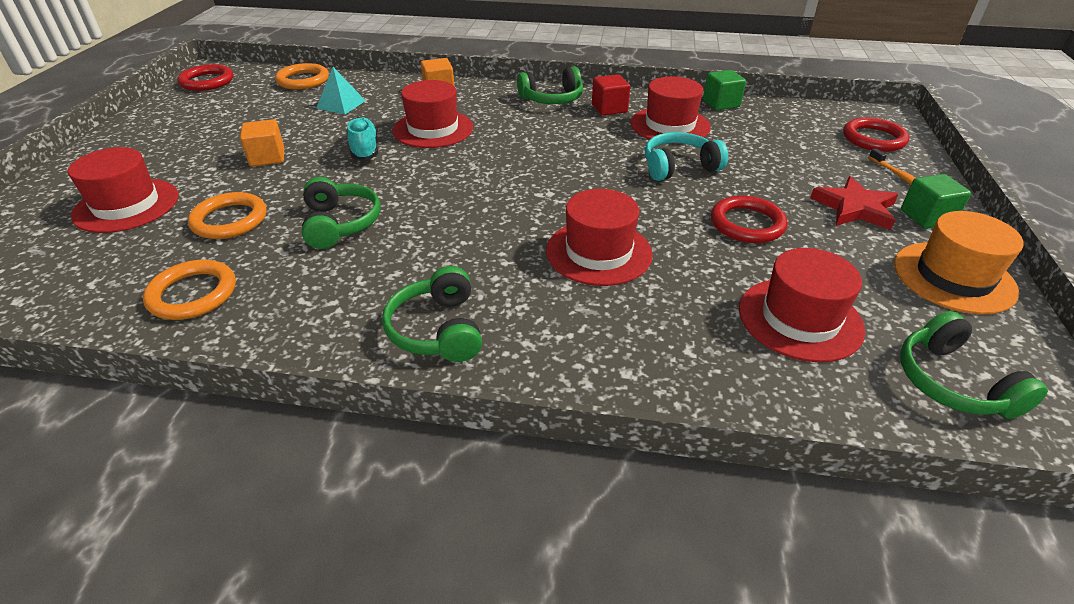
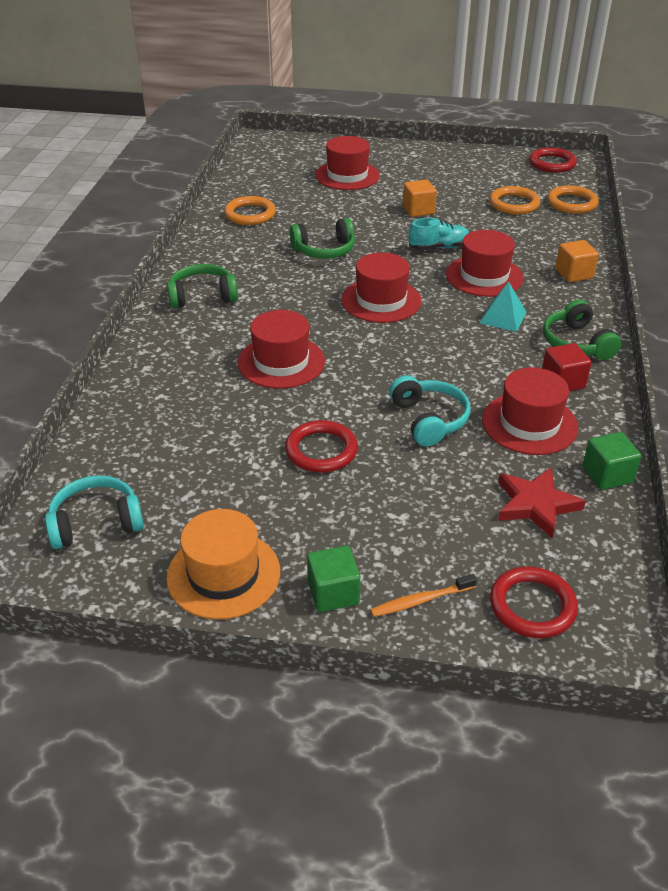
camera: 90 degrees right, 0 degrees up
(229, 220) = (329, 211): orange ring -> orange ring (514, 204)
(341, 104) = (524, 227): turquoise pyramid -> turquoise pyramid (503, 317)
(800, 319) = (183, 456): red hat -> red hat (381, 300)
(854, 208) = (351, 536): red star -> red star (536, 505)
(952, 382) = (96, 522): green headphones -> turquoise headphones

